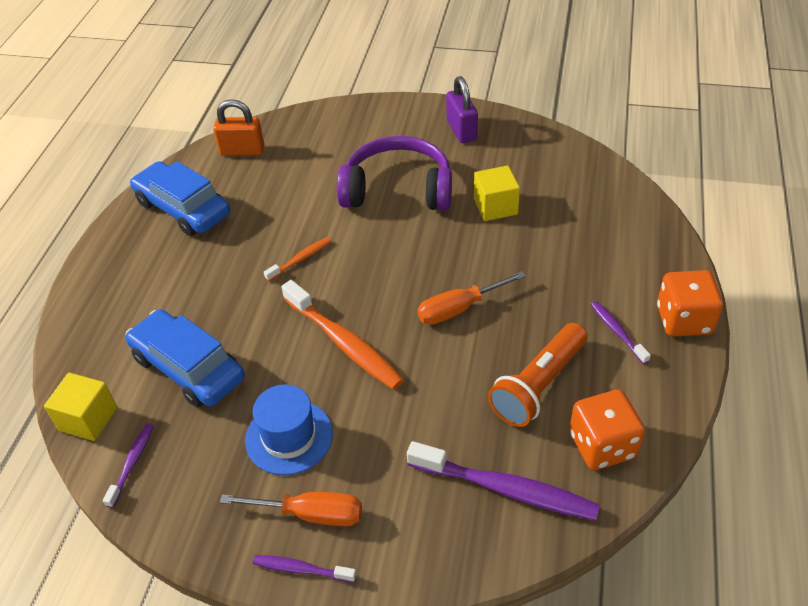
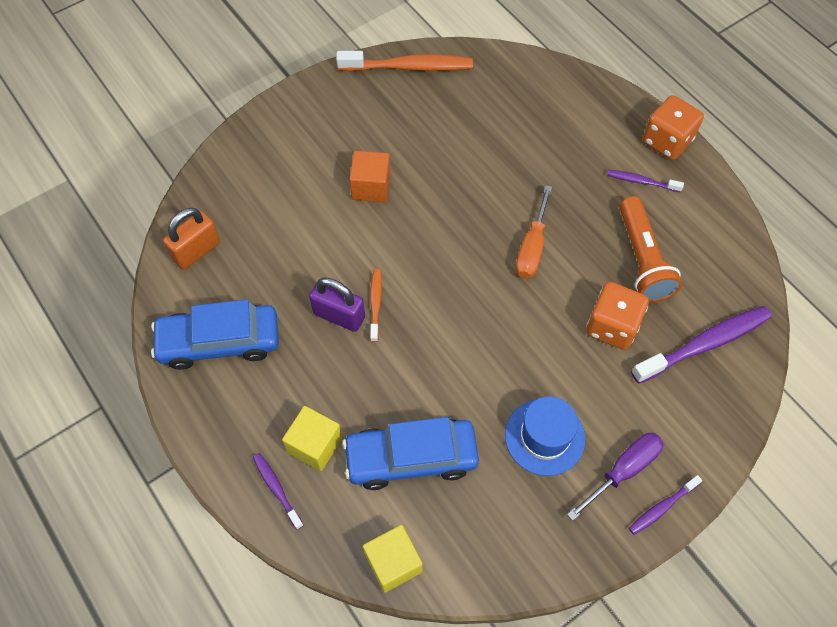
camera: 50 degrees left, 15 degrees up
(132, 463) = (470, 558): purple toothbrush -> purple toothbrush (276, 489)
(310, 514) = (622, 471): orange screwdriver -> purple screwdriver
(344, 343) = (492, 339): orange toothbrush -> orange toothbrush (409, 67)
(398, 189) = (371, 187): purple headphones -> orange cube
(461, 130) = (353, 98): purple padlock -> purple padlock (339, 315)
(495, 206) = (458, 146): yellow cube -> yellow cube (315, 445)
(602, 445) = (719, 267): orange dice -> orange dice (612, 326)

